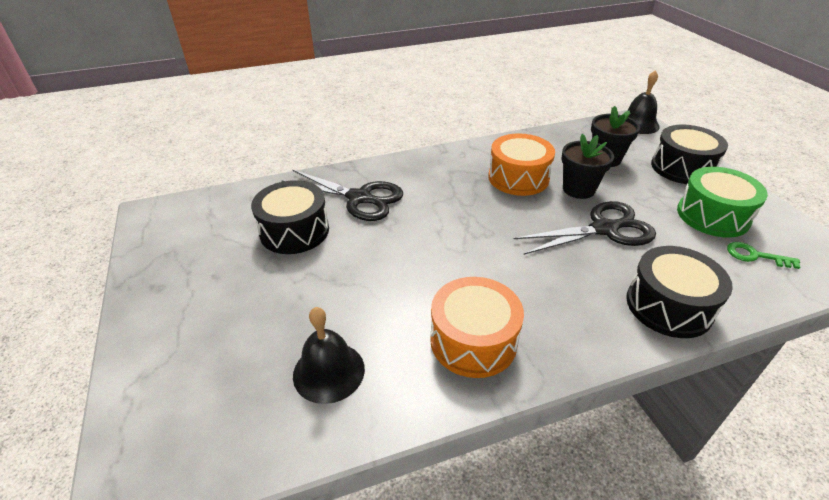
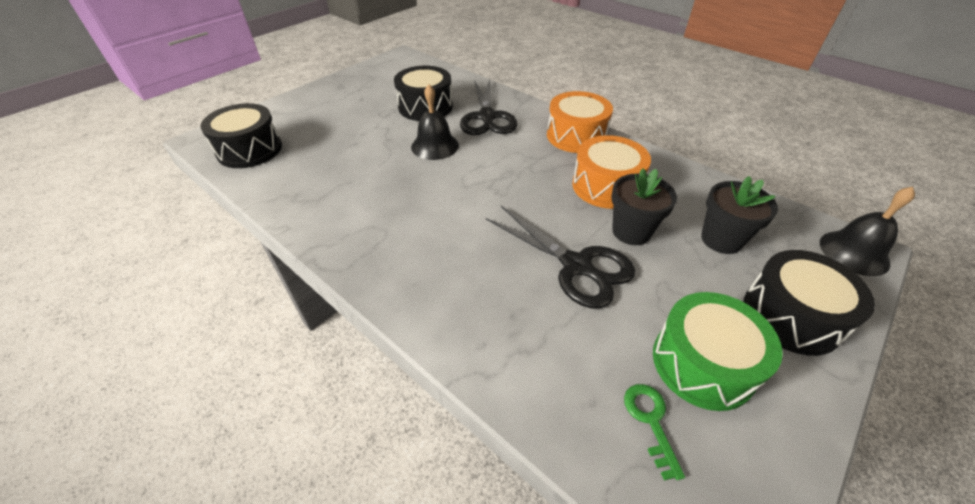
camera: 60 degrees right, 5 degrees up
(328, 371) = (303, 168): black bell -> black bell (435, 146)
(473, 341) = (363, 221): orange drum -> orange drum (576, 136)
(668, 306) = (486, 340): black drum -> black drum (250, 150)

